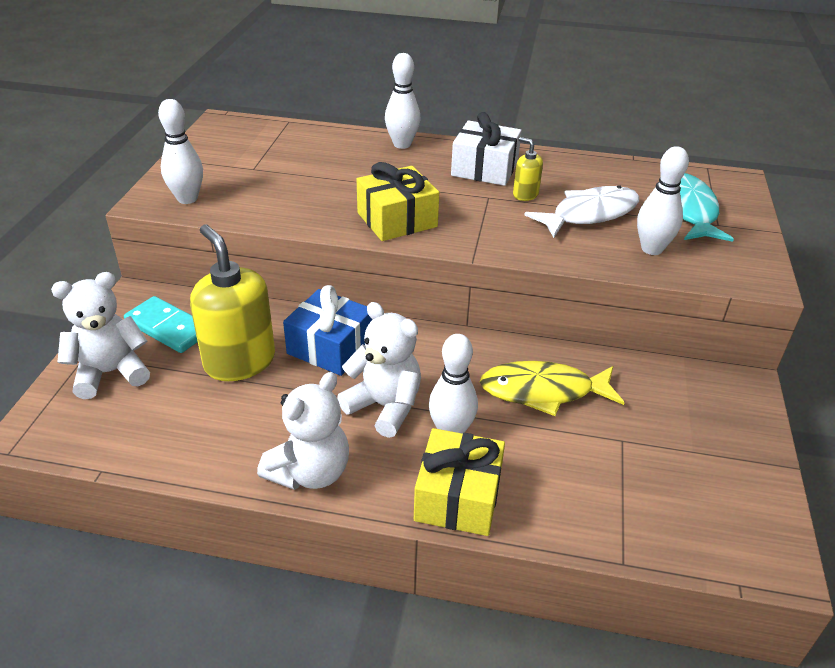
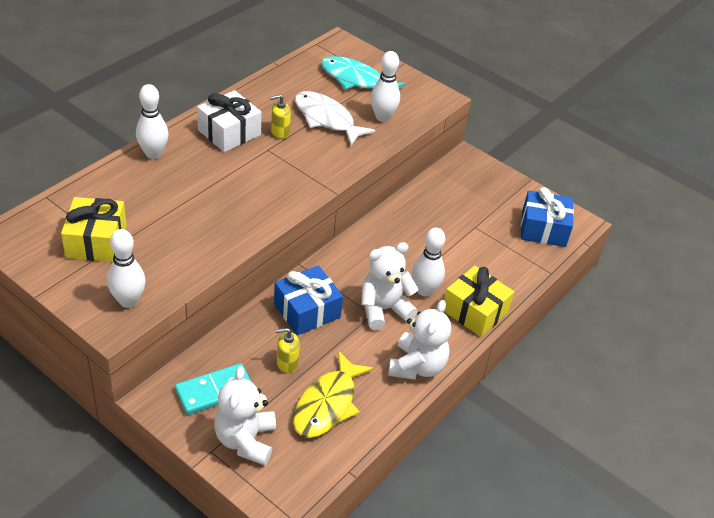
camera: 65 degrees left, 5 degrees up
(239, 361) = (287, 363): yellow soap dispenser -> yellow soap dispenser, size x0.46
(310, 472) = (417, 366): white teddy bear -> white teddy bear turned 45 degrees clockwise
(397, 220) = (259, 203): yellow gift -> yellow gift (96, 241)
(543, 391) = (418, 236): yellow fish -> yellow fish (327, 404)
(589, 214) = (326, 119): white fish -> white fish turned 45 degrees counterclockwise
(708, 520) = (543, 229): none -> blue gift

